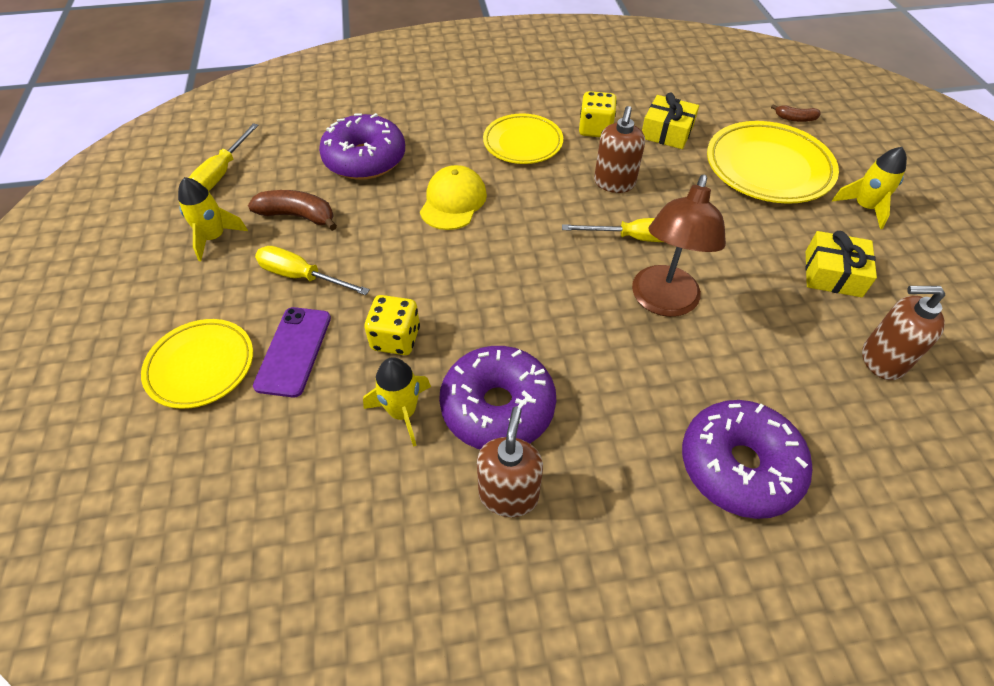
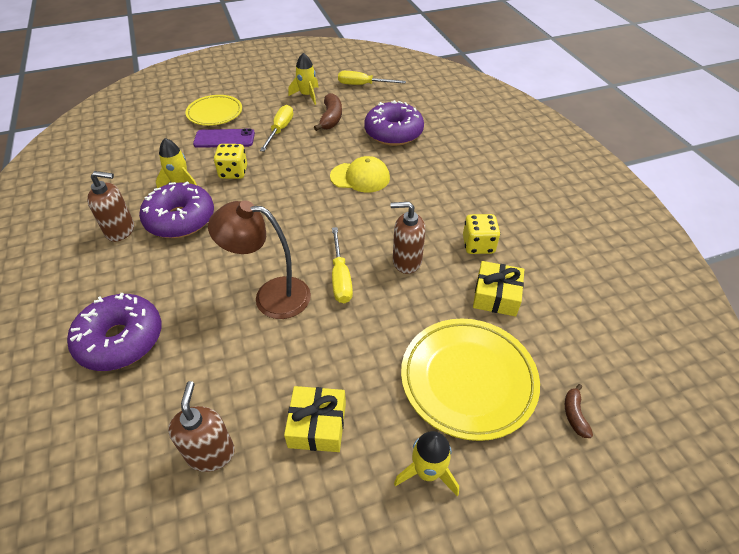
camera: 80 degrees right, 5 degrees down
(522, 143) = (440, 203): yellow plate -> none

